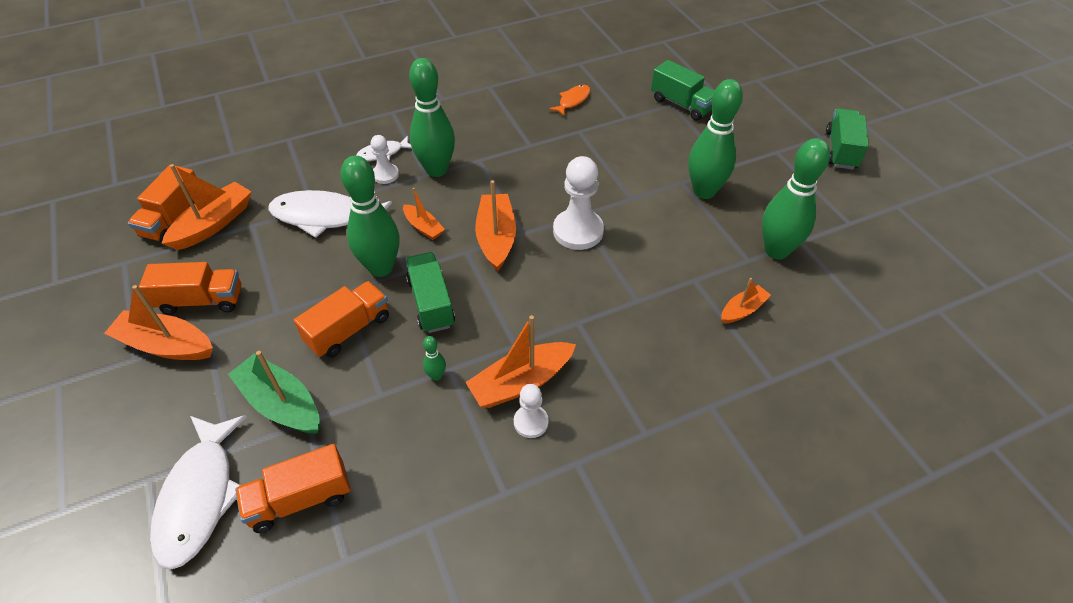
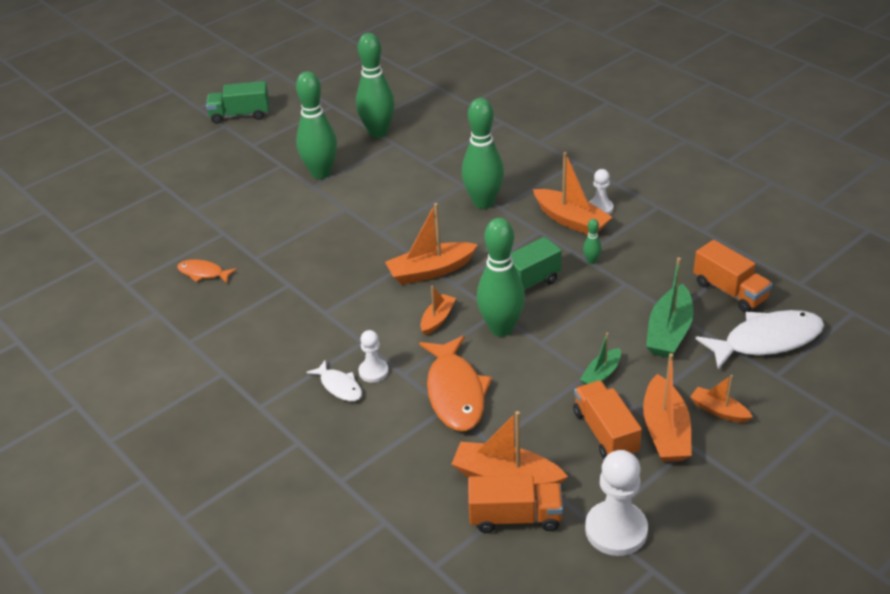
camera: 105 degrees left, 10 degrees down
(268, 323) = (601, 374): none -> green boat
(325, 217) = (455, 392): white fish -> orange fish
(348, 330) = (579, 322): orange truck -> none
(436, 170) = (351, 337): green bowling pin -> green bowling pin (483, 203)
(578, 231) = (400, 228): white pawn -> white pawn (616, 530)
(681, 104) = (193, 203): green truck -> none
(742, 310) = (447, 139): orange boat -> orange boat (718, 411)

